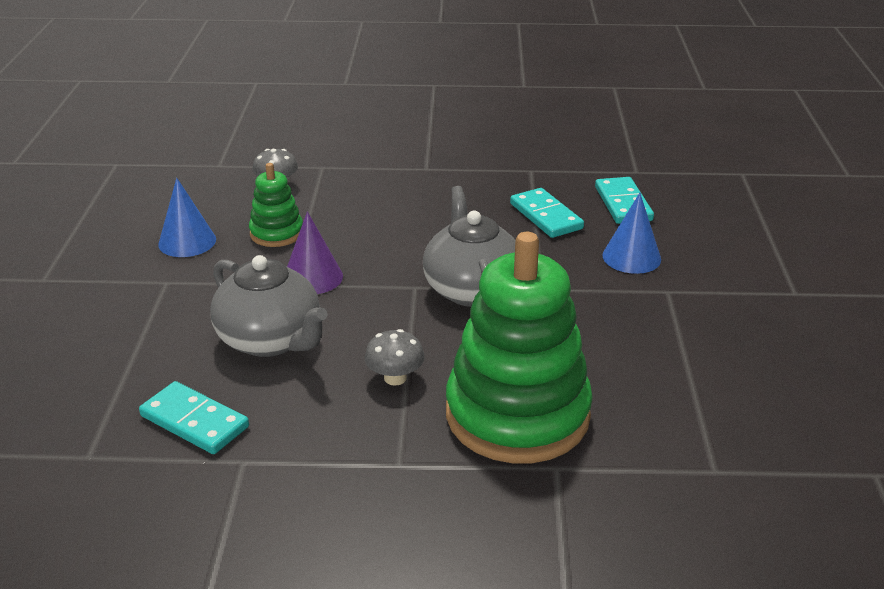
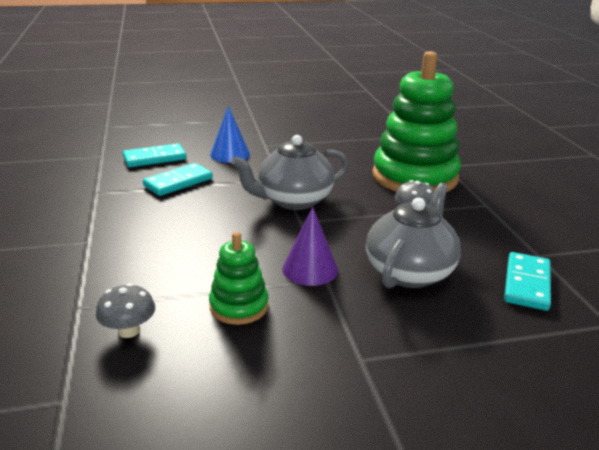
camera: 105 degrees left, 5 degrees down
(187, 241) = (276, 369): blue cone -> none

